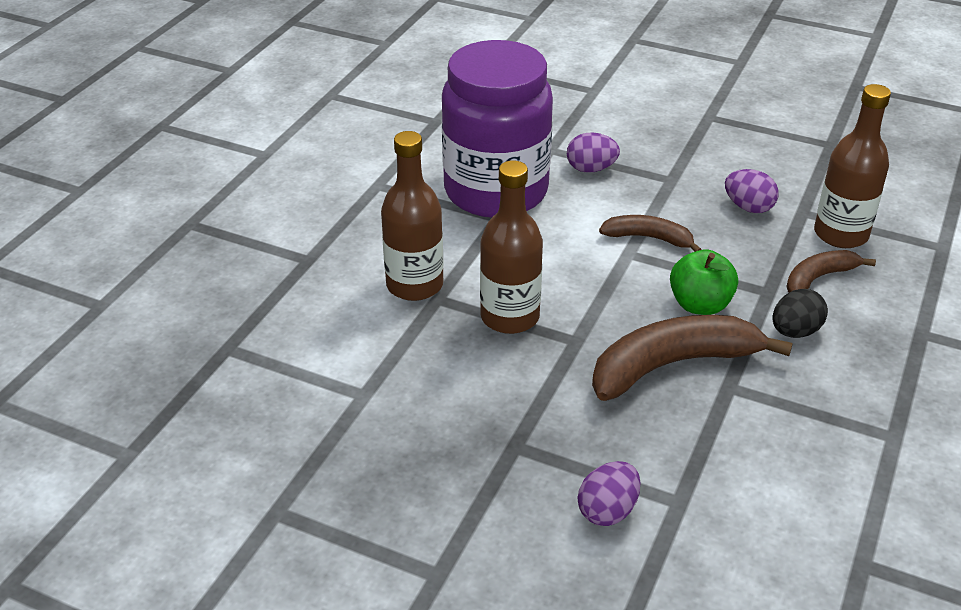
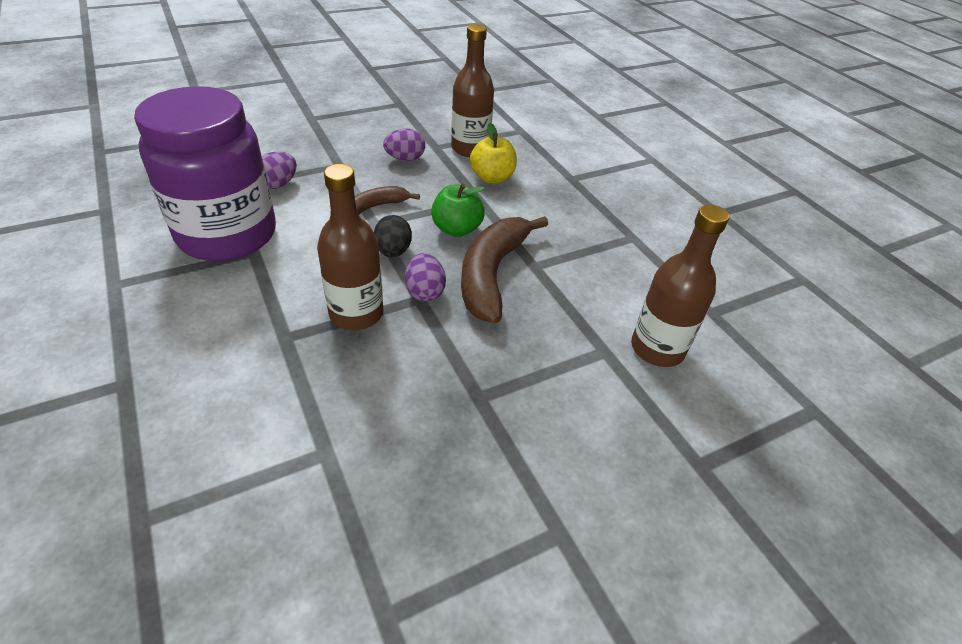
camera: 55 degrees left, 5 degrees up
(414, 285) = (253, 340): brown bottle -> brown bottle (657, 349)
(607, 511) = (583, 390): purple egg -> purple egg (425, 292)
(795, 331) = (521, 213): black egg -> black egg (393, 251)
(818, 278) = (492, 178): brown banana -> yellow apple

